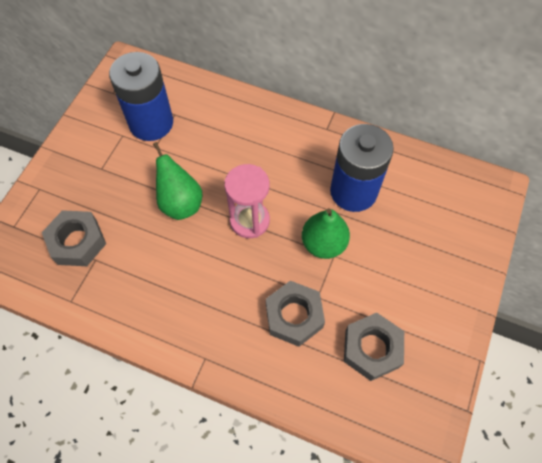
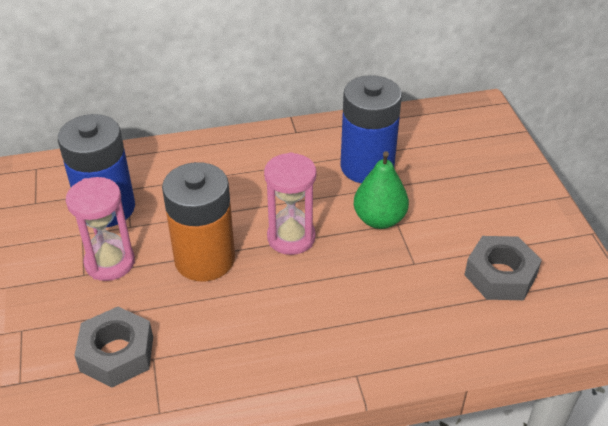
camera: 35 degrees left, 20 degrees down
(122, 169) = (110, 262): none -> pink hourglass
(180, 203) = (204, 259): green pear -> orange battery
(294, 316) = (408, 290): grey nut -> none

